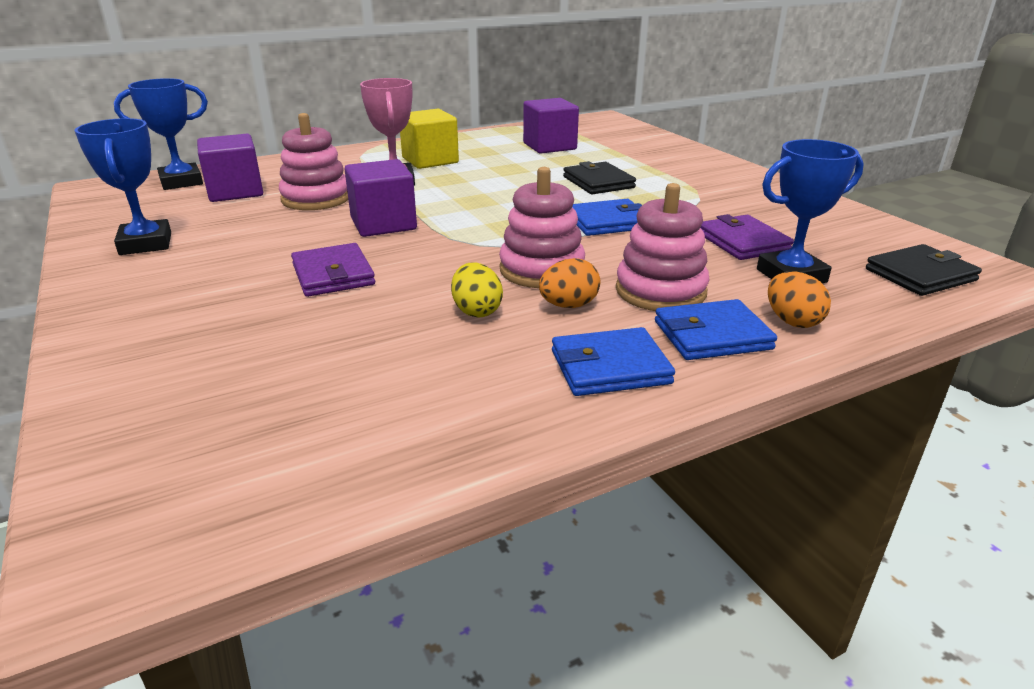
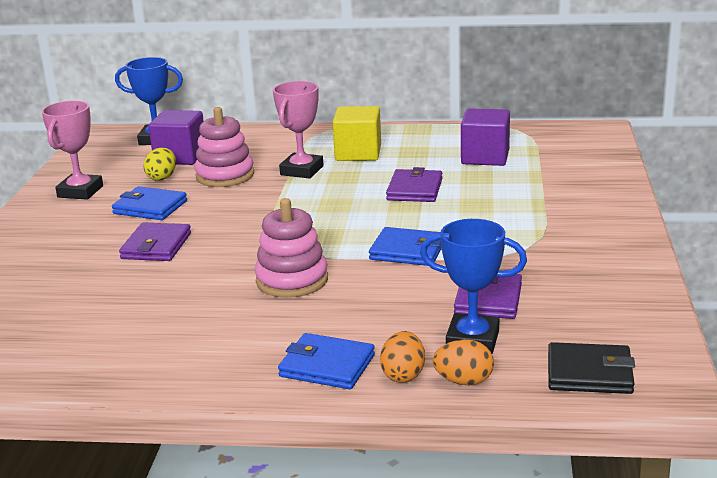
camera: 35 degrees right, 5 degrees down
(146, 244) = (80, 191): blue trophy -> pink trophy
(383, 224) = (240, 211): purple cube -> none
(476, 311) = (204, 300): yellow egg -> yellow egg (162, 177)
(530, 177) = (414, 189): none -> purple wallet
(568, 305) = (267, 314): orange egg -> orange egg (464, 381)
(598, 182) = (465, 208): black wallet -> none
(610, 367) = (226, 364): blue wallet -> blue wallet (150, 207)
(660, 291) = (348, 322): pink stacking toy -> none

